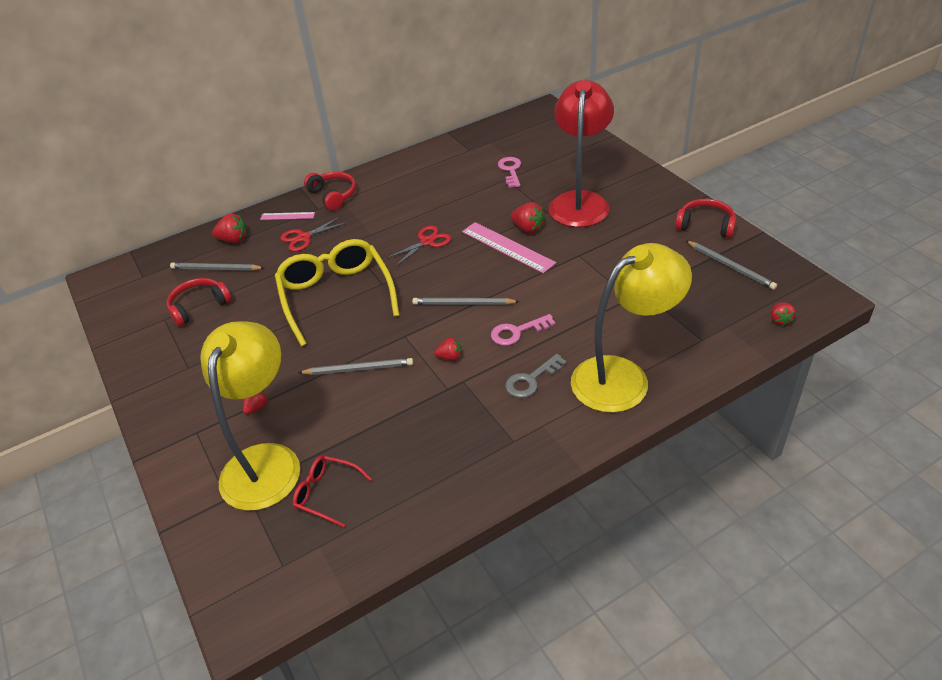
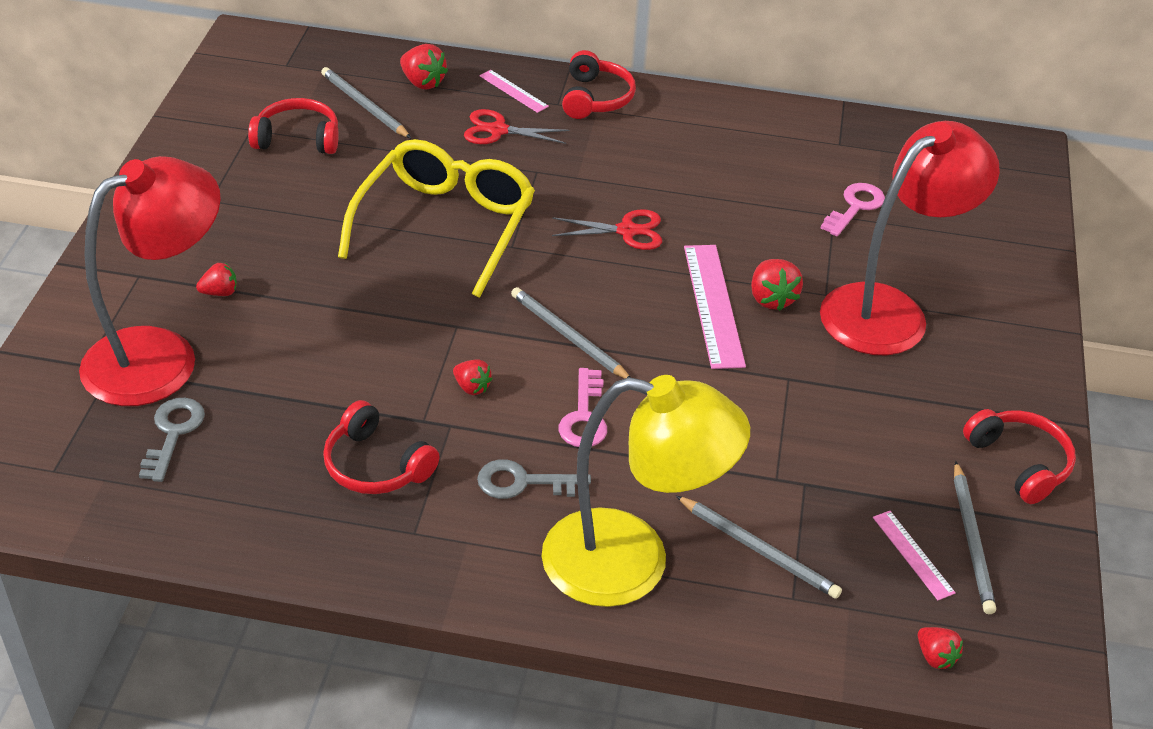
camera: 35 degrees right, 0 degrees up
(266, 461) = (161, 356): yellow lamp -> red lamp
(326, 493) = (173, 434): red glasses -> grey key
(359, 369) = (363, 327): grey pencil -> grey pencil (759, 550)
(453, 426) = (376, 465): none -> red headphones
(517, 332) = (584, 416): pink key -> pink key turned 105 degrees counterclockwise
(719, 288) = (913, 554): none -> pink ruler
(780, 320) = (935, 657): red strawberry -> red strawberry turned 75 degrees counterclockwise

